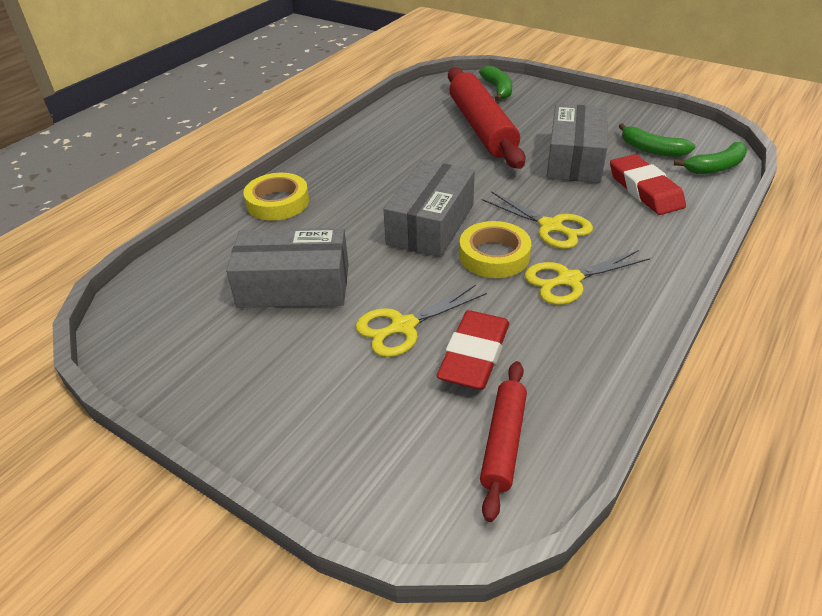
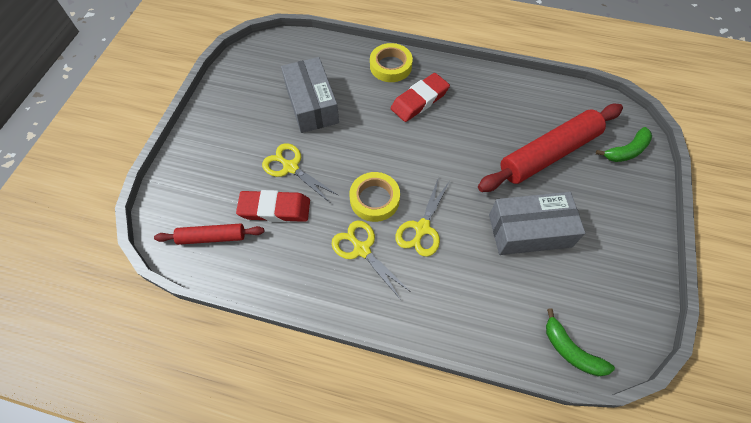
camera: 70 degrees right, 20 degrees up
(431, 224) = (397, 154): grey box -> none
(645, 190) = (503, 291): red eraser -> red eraser (419, 100)
(651, 149) = (577, 292): green banana -> none

